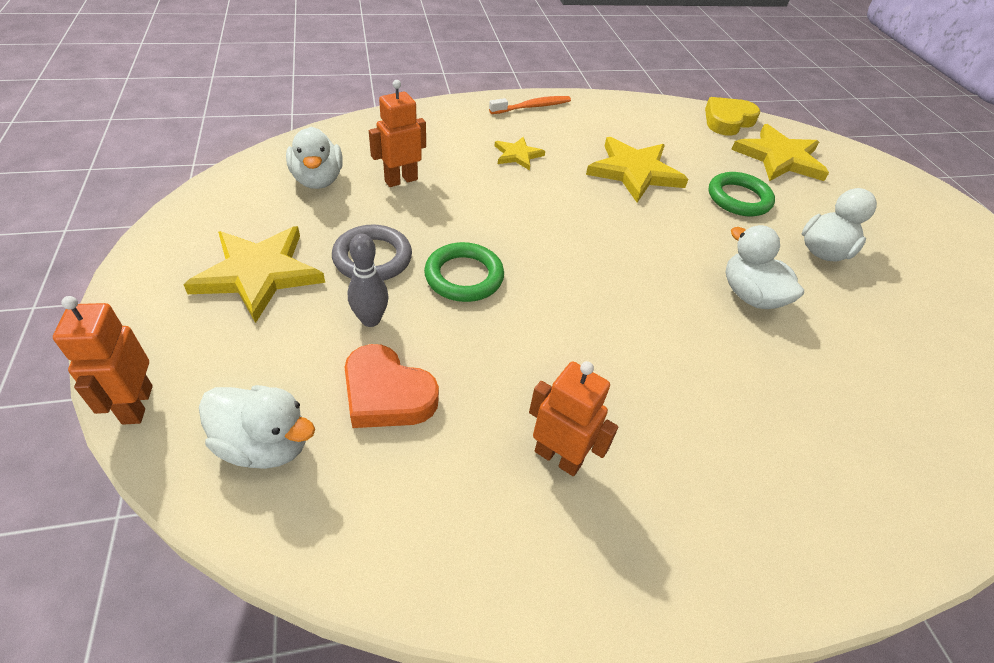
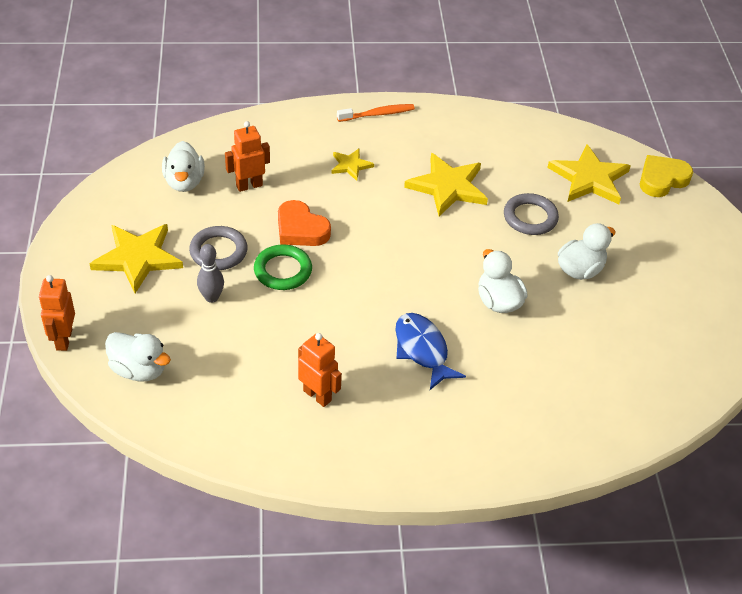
camera: 10 degrees right, 0 degrees up
(387, 394) = (216, 347): orange heart -> orange heart (301, 229)
(683, 369) = (422, 350): none -> blue fish
(727, 121) = (559, 136): yellow heart -> yellow heart (662, 179)
(738, 198) = (530, 217): green ring -> grey ring

